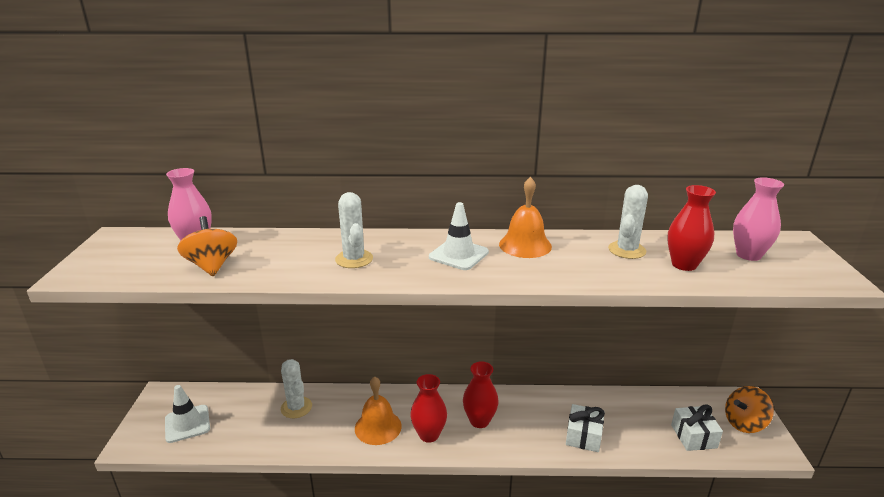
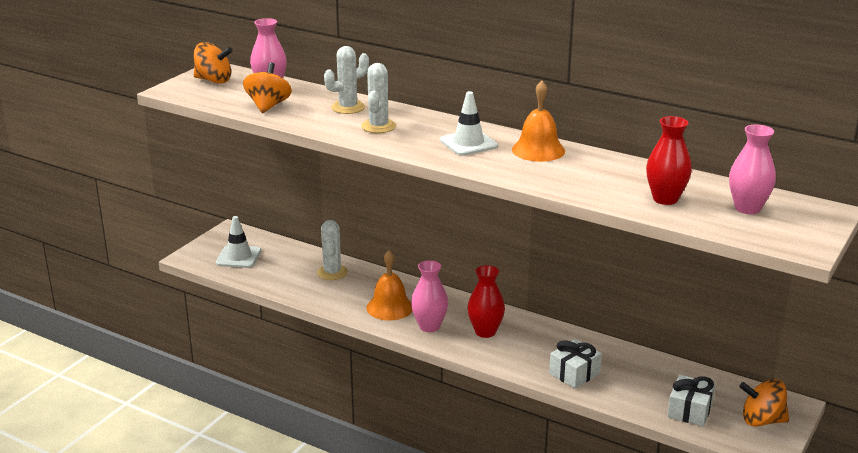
camera: 30 degrees right, 0 degrees up
(121, 250) = (213, 80): none -> orange spinning top
(429, 435) = (429, 326): red vase -> pink vase
(627, 250) = (629, 176): white cactus -> white cactus (348, 107)

